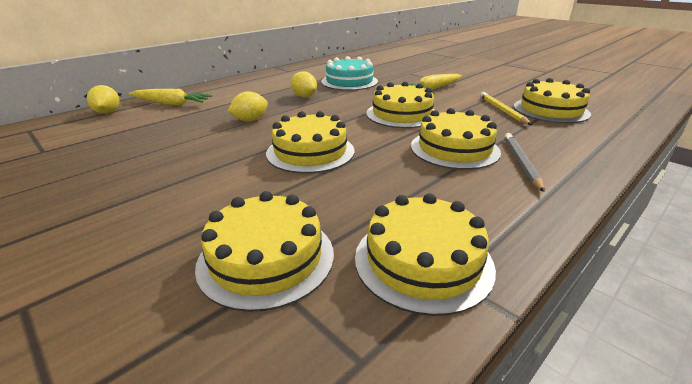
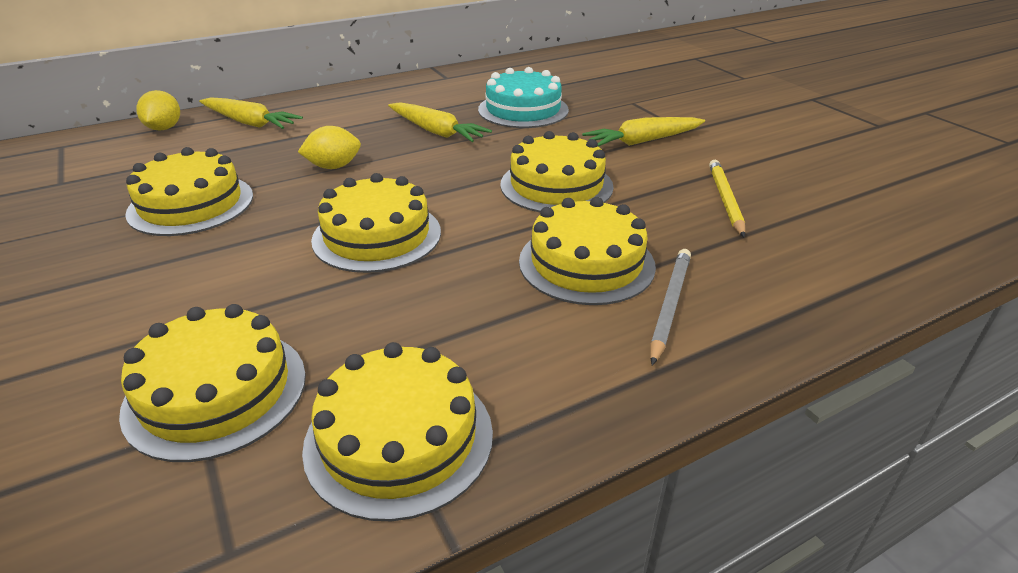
camera: 15 degrees right, 5 degrees up
(304, 96) = (436, 132): yellow lemon -> yellow carrot
(550, 110) = (811, 210): yellow cake -> yellow cake (191, 204)

